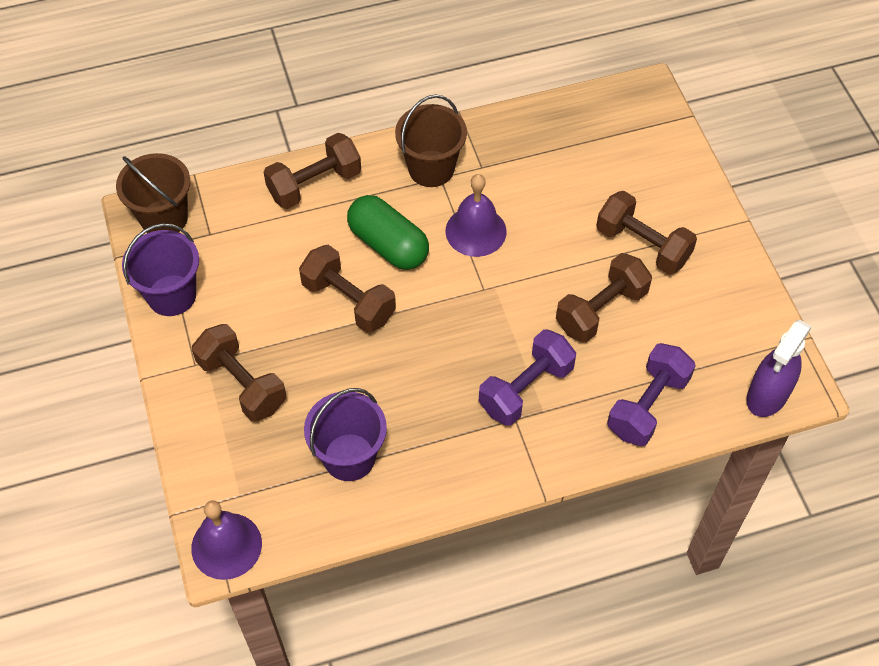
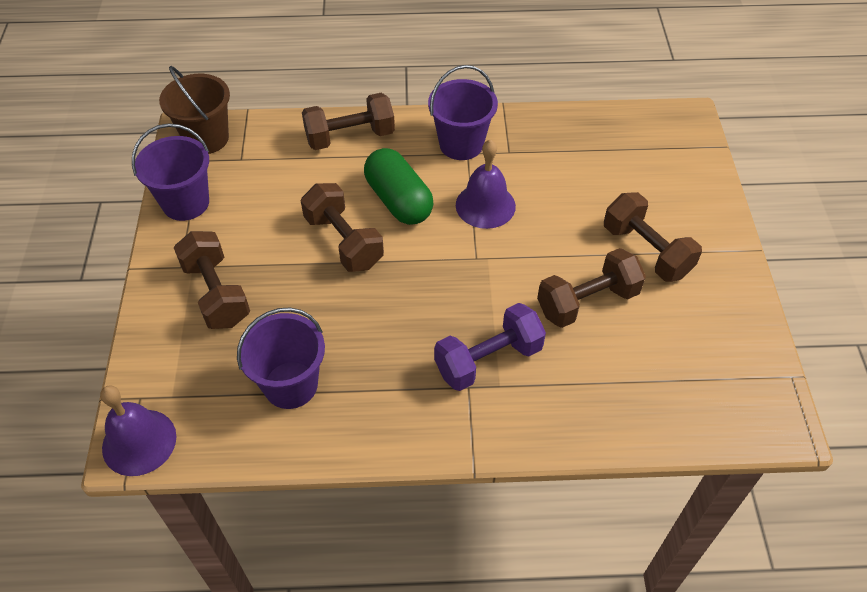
camera: 15 degrees right, 5 degrees down
(431, 168) = (461, 144): brown bucket -> purple bucket
(648, 406) = (610, 405): purple dumbbell -> none
(767, 395) = (743, 425): purple spray bottle -> none

